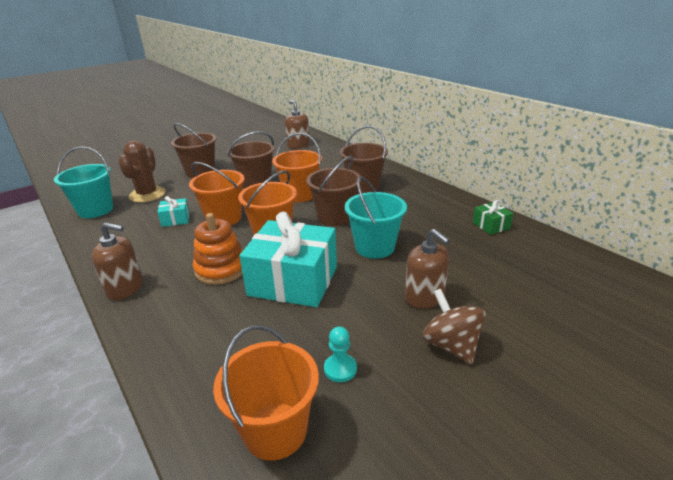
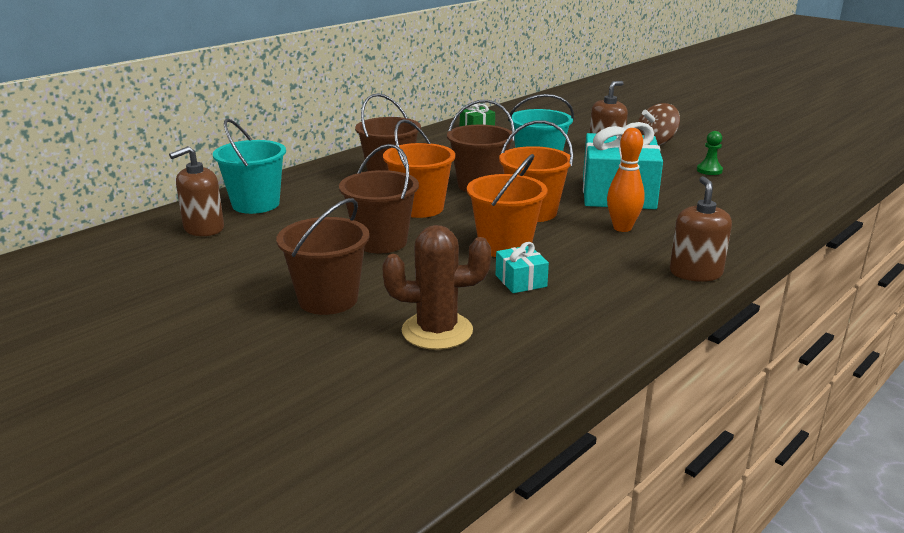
camera: 100 degrees left, 5 degrees down
(95, 210) = (514, 370): turquoise bucket -> turquoise bucket (256, 204)
(221, 269) = (622, 228): orange stacking toy -> orange bowling pin
(275, 430) = (779, 183): orange bucket -> none
(340, 369) = (709, 170): turquoise pawn -> green pawn

